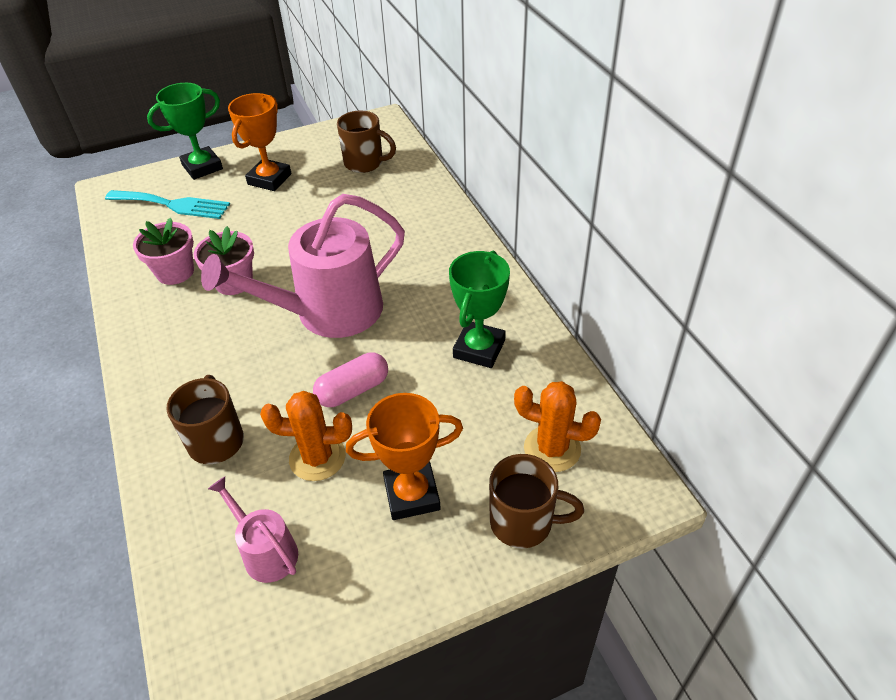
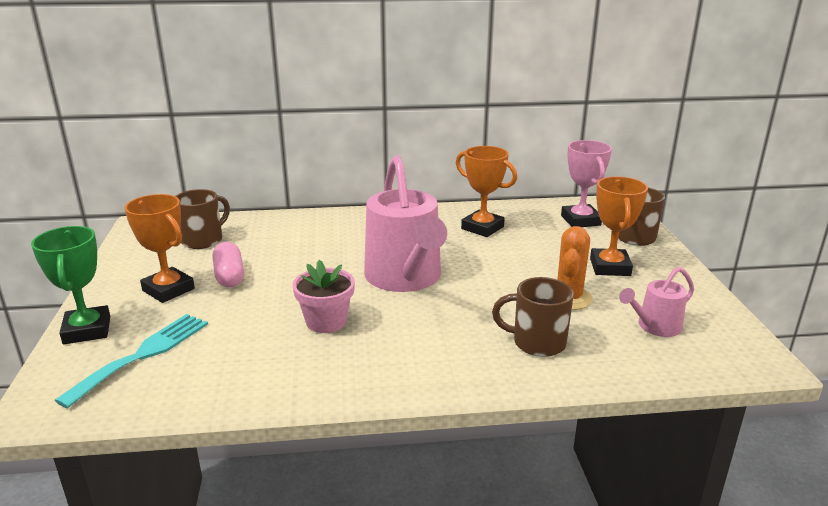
camera: 75 degrees left, 20 degrees down
(175, 272) = (278, 357): pink flower pot -> none
(353, 390) = (503, 277): pink capsule -> pink capsule (229, 276)
(479, 349) = (482, 228): green trophy -> orange trophy
(552, 449) = (580, 220): orange cactus -> pink trophy

